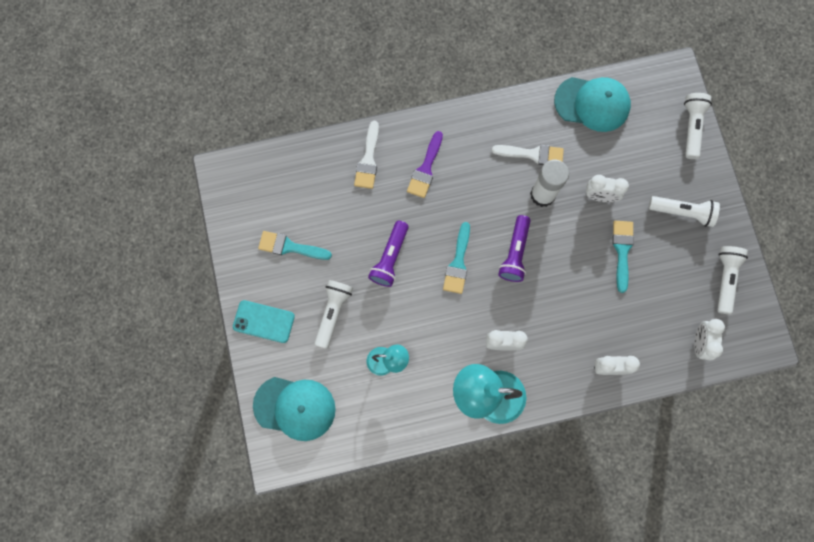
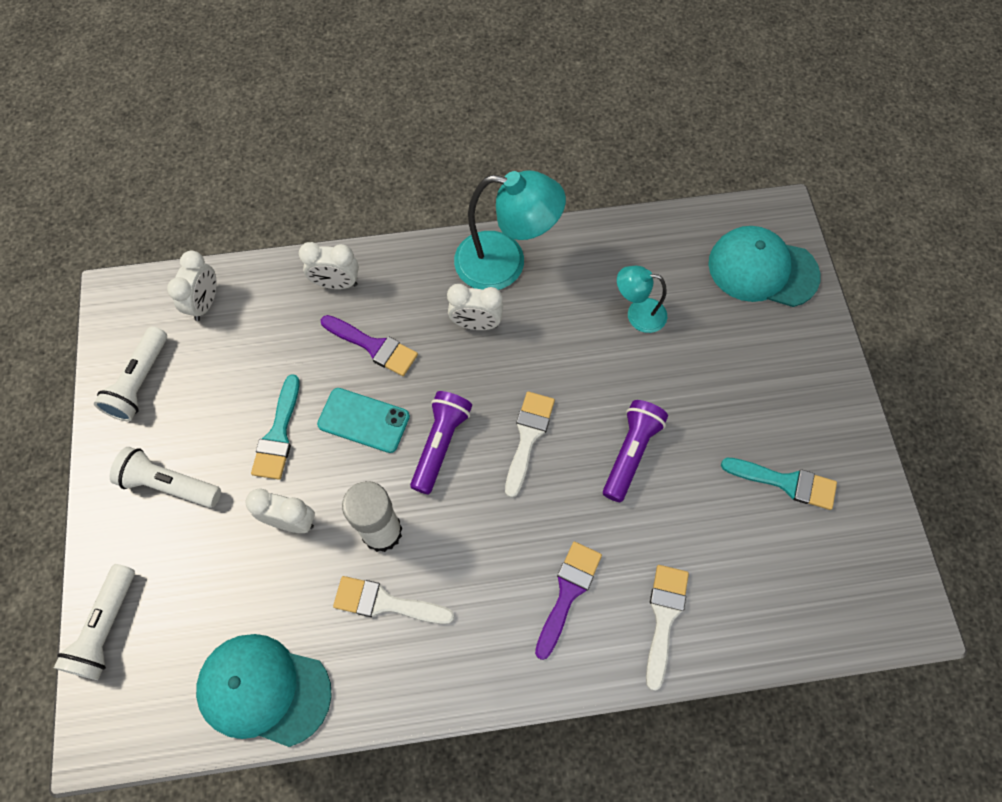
camera: 175 degrees left, 10 degrees down
(263, 321) = (815, 378): turquoise phone -> turquoise phone (364, 420)
(333, 313) = (715, 382): white flashlight -> none
(458, 263) = (528, 437): turquoise brush -> white brush
(572, 319) = (373, 346): none -> purple brush

